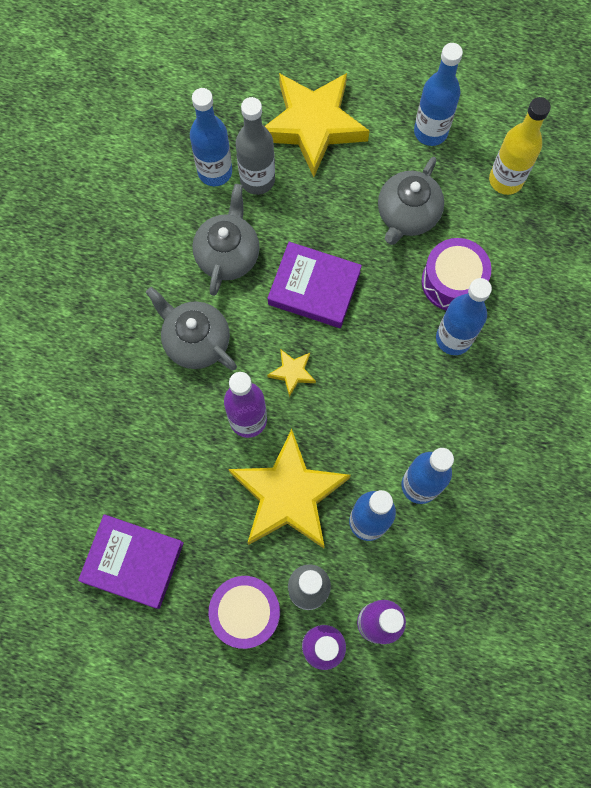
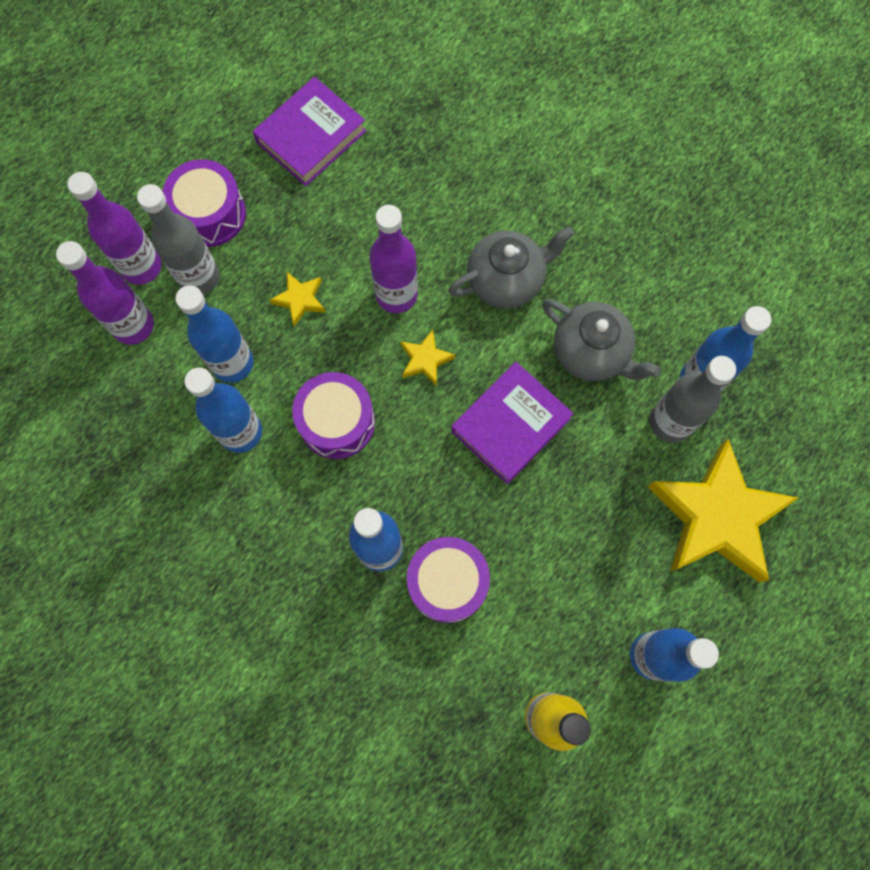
camera: 115 degrees right, 0 degrees up
(288, 495) = (300, 300): yellow star -> yellow star, size x0.42
(375, 415) = (337, 422): none -> purple drum
(407, 215) = (553, 571): grey teapot -> none

